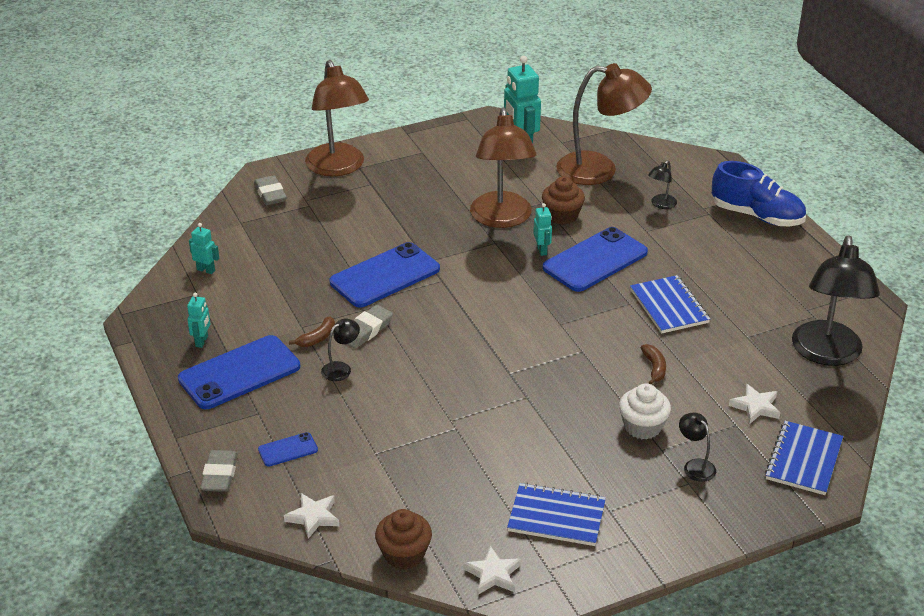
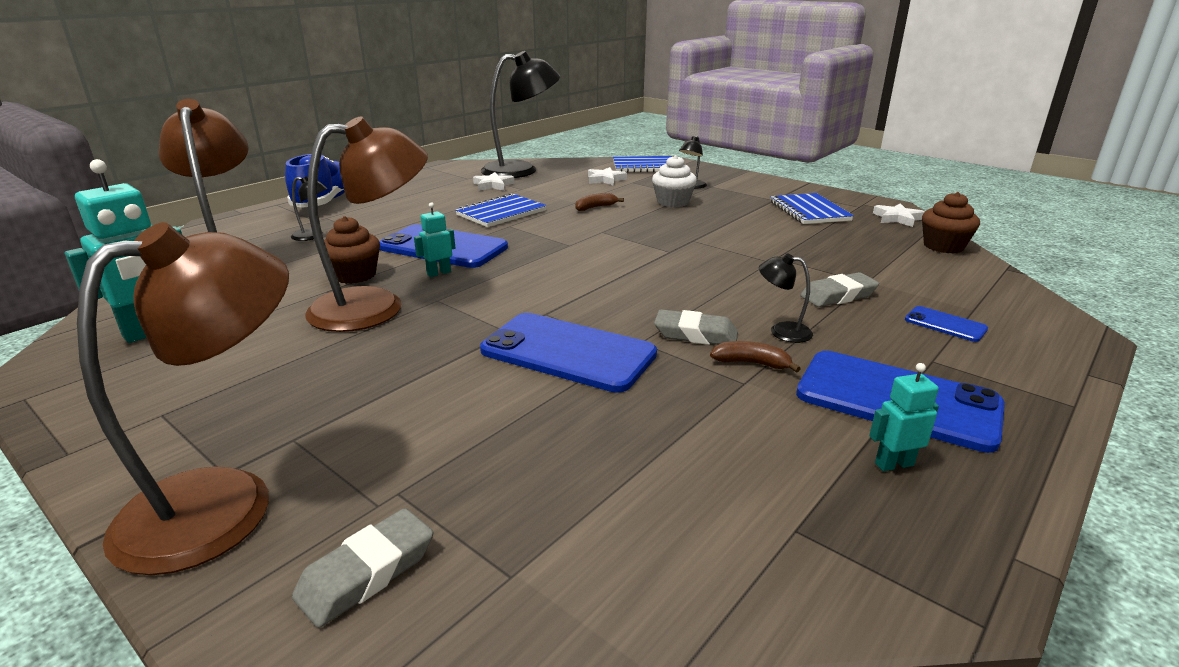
camera: 115 degrees left, 10 degrees down
(206, 270) = (718, 552): turquoise robot -> none
(220, 475) = (1052, 351): grey eraser -> grey eraser (838, 296)
(313, 517) = (988, 288): white star -> white star (493, 185)

